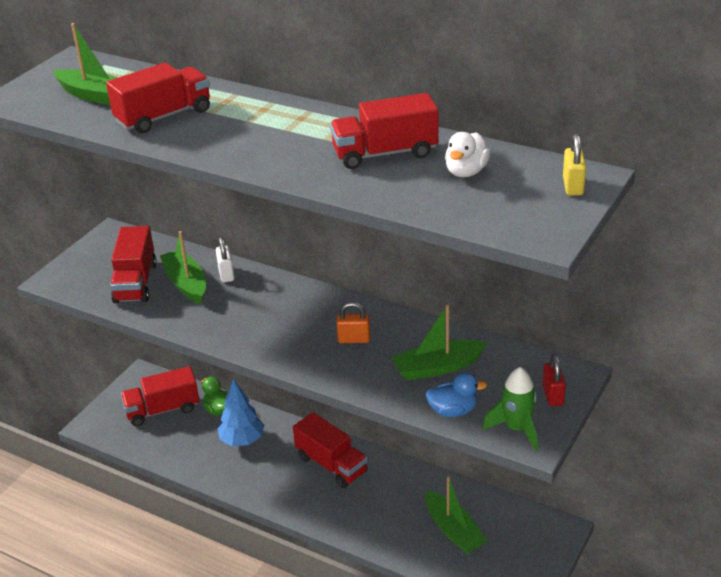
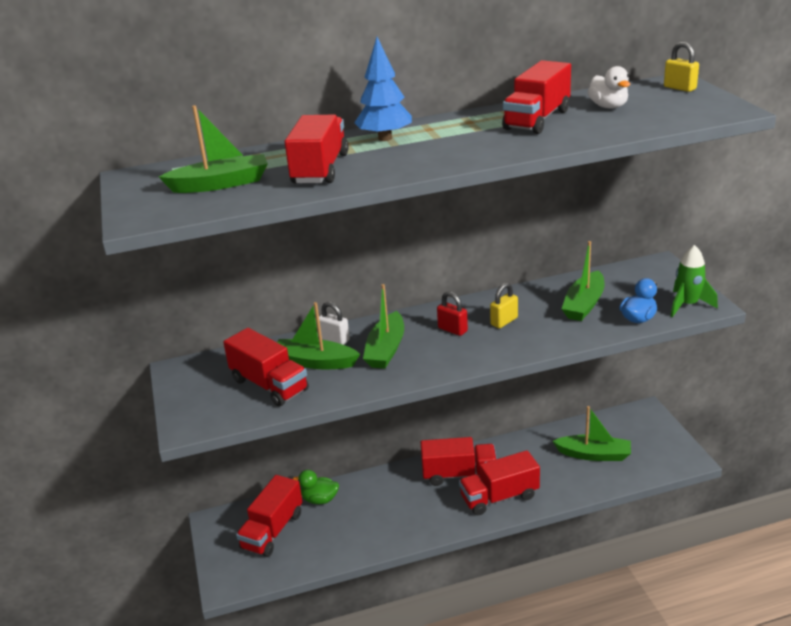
camera: 45 degrees left, 5 degrees down
(241, 305) = (386, 349): none -> green boat
(242, 440) = (371, 505): blue tree -> blue tree (385, 138)
(331, 505) = (499, 497): none -> red truck
(354, 339) = (504, 321): orange padlock -> yellow padlock
(552, 395) = (670, 279): red padlock -> red padlock (452, 330)

